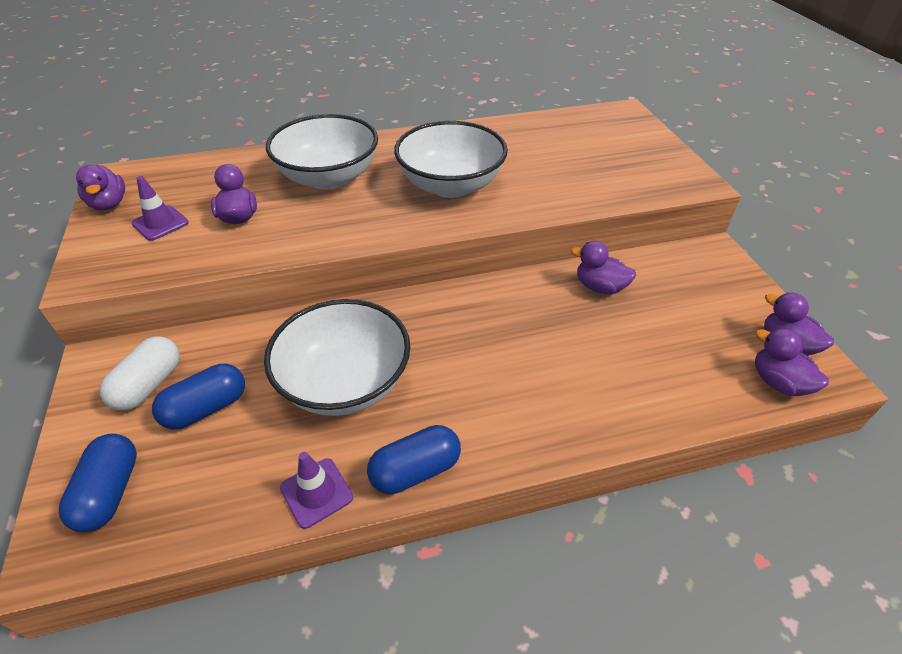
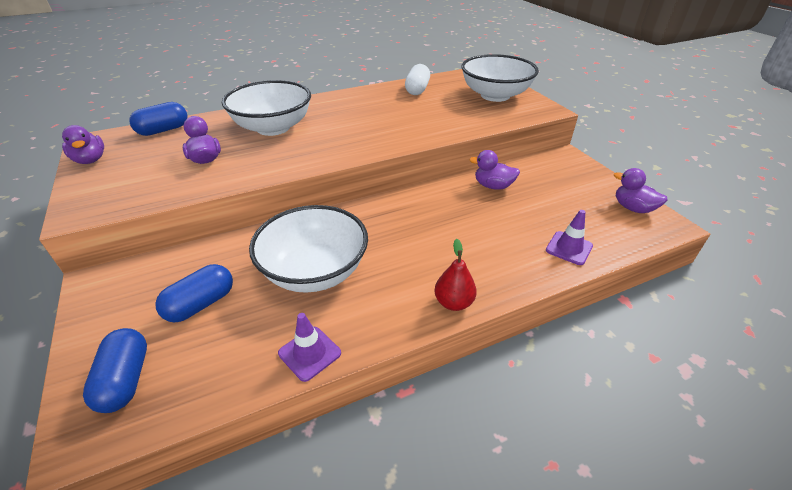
camera: 10 degrees left, 5 degrees down
(149, 385) = (146, 293): white capsule -> white capsule (417, 90)
(160, 223) = (139, 169): purple traffic cone -> purple traffic cone (569, 248)
(415, 470) = (387, 325): blue capsule -> blue capsule (163, 130)
(450, 185) = (369, 125): white bowl -> white bowl (495, 95)
(505, 451) = (453, 302): none -> red pear
(778, 382) = (635, 232): purple duck -> none

